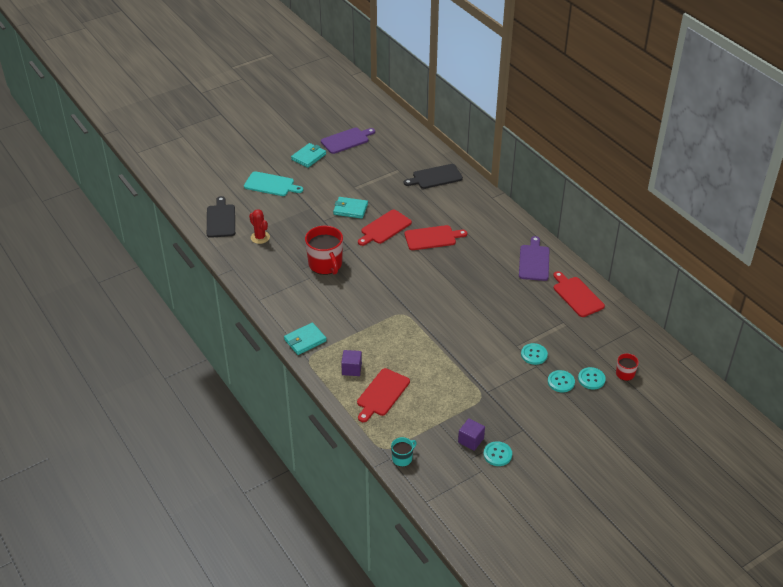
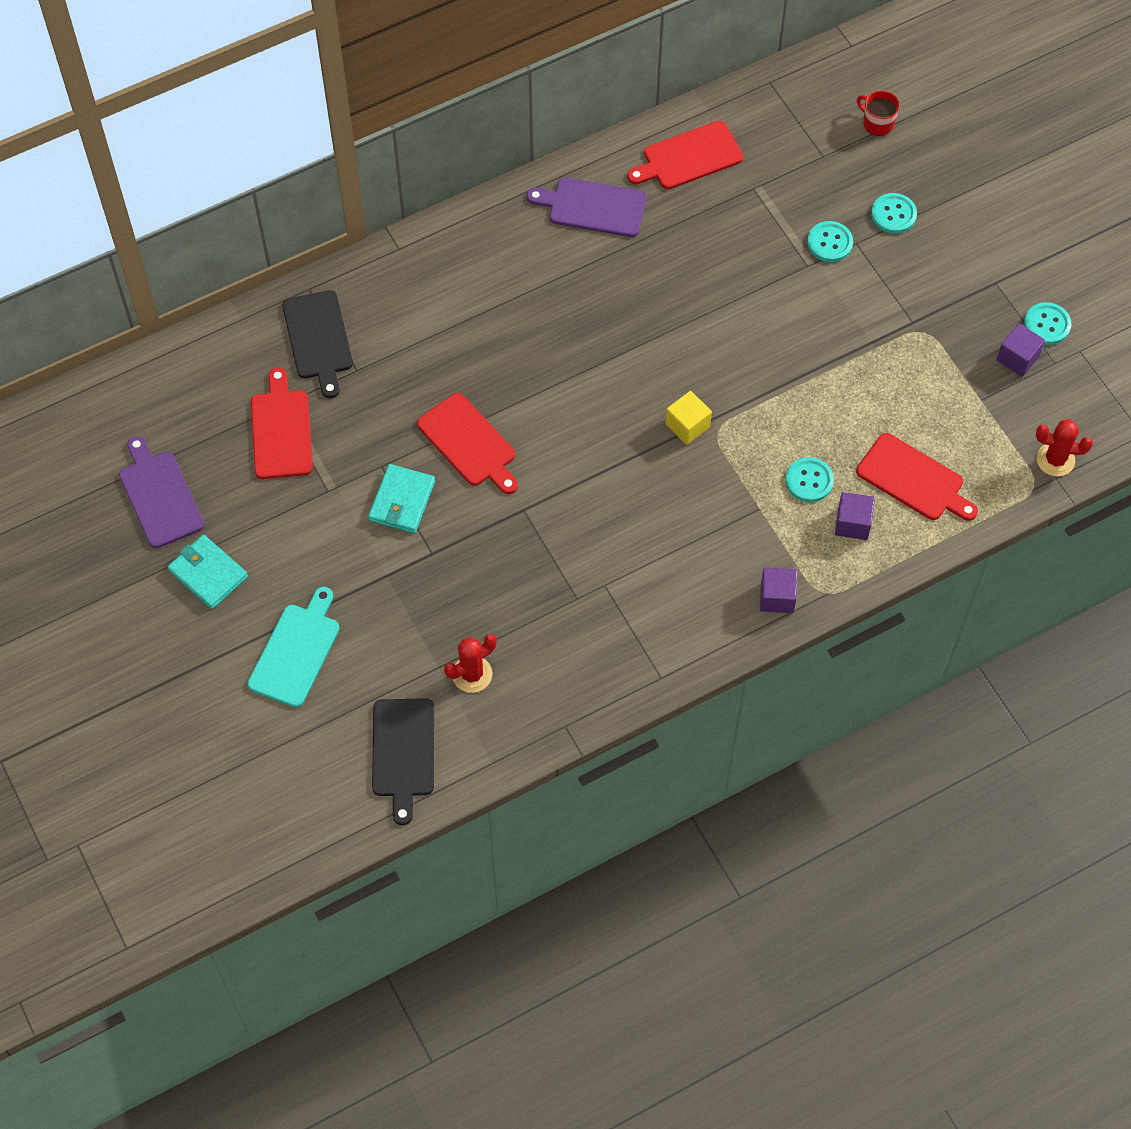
camera: 85 degrees left, 20 degrees up
(221, 219) = (403, 753): black cutting board -> black cutting board turned 90 degrees counterclockwise
(305, 340) = (777, 597): turquoise wallet -> purple cube
(325, 264) = (568, 554): red mug -> none
(402, 458) = (1055, 459): turquoise mug -> red cactus
(405, 303) = (687, 425): none -> yellow cube
(432, 238) = (508, 363): red cutting board -> red cutting board (281, 430)
(591, 379) = (888, 171): turquoise button -> turquoise button (809, 481)

